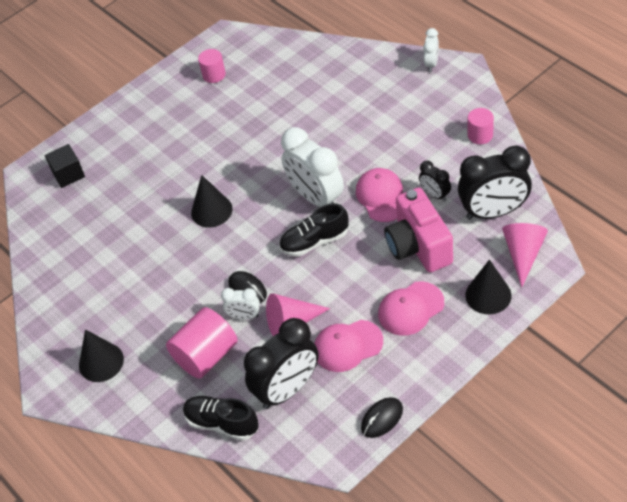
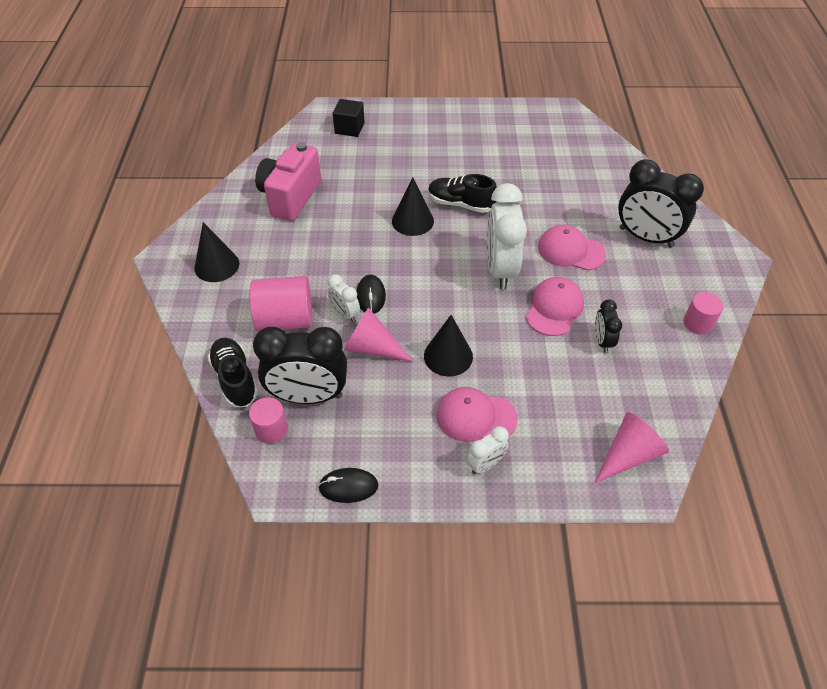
camera: 35 degrees right, 0 degrees up
(214, 75) = (525, 130): pink cylinder -> pink cylinder (271, 429)
(314, 241) = (461, 301): black shoe -> black shoe (460, 204)
(347, 346) = (392, 402): pink cap -> pink cap (570, 251)
(418, 246) = (540, 371): pink camera -> pink camera (290, 197)
(431, 64) = (714, 237): white clock -> white clock (485, 464)
(488, 295) = (556, 463): black cone -> black cone (448, 356)
(493, 212) = (640, 396): black clock -> black clock (646, 237)

